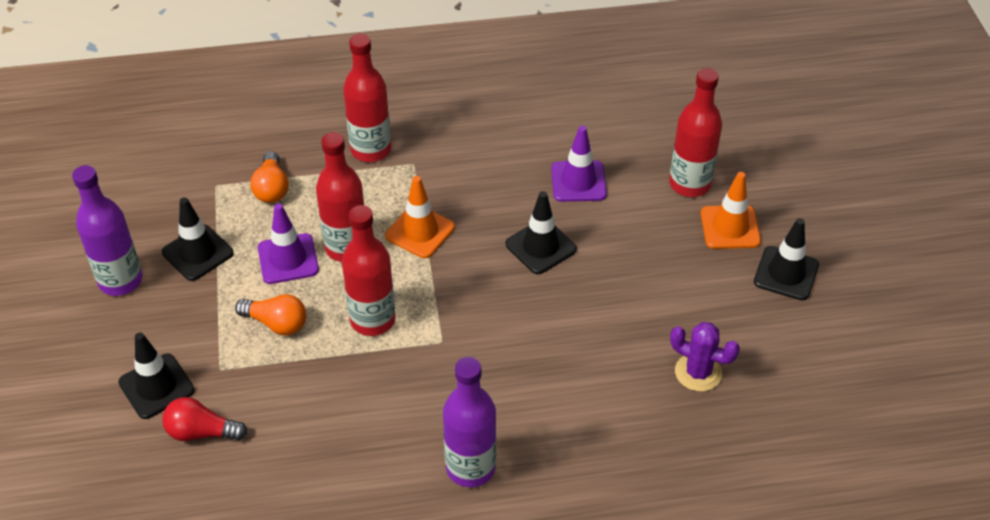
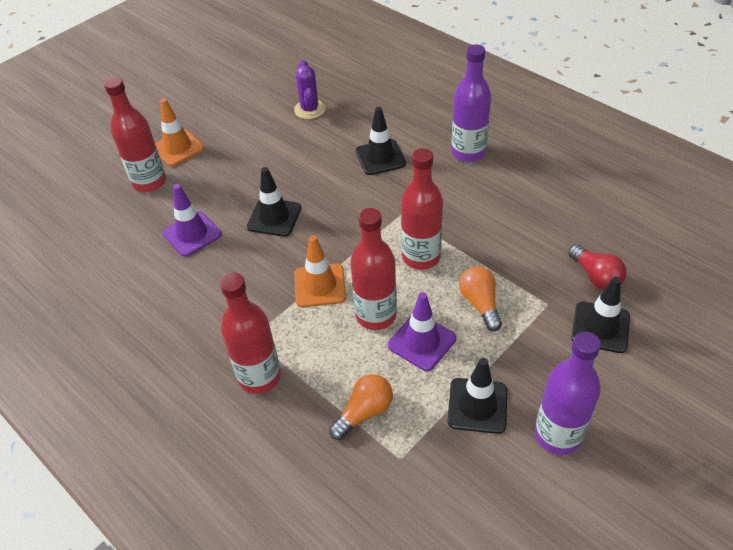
camera: 125 degrees left, 0 degrees up
(786, 273) = (199, 112): black traffic cone -> black traffic cone (380, 157)

